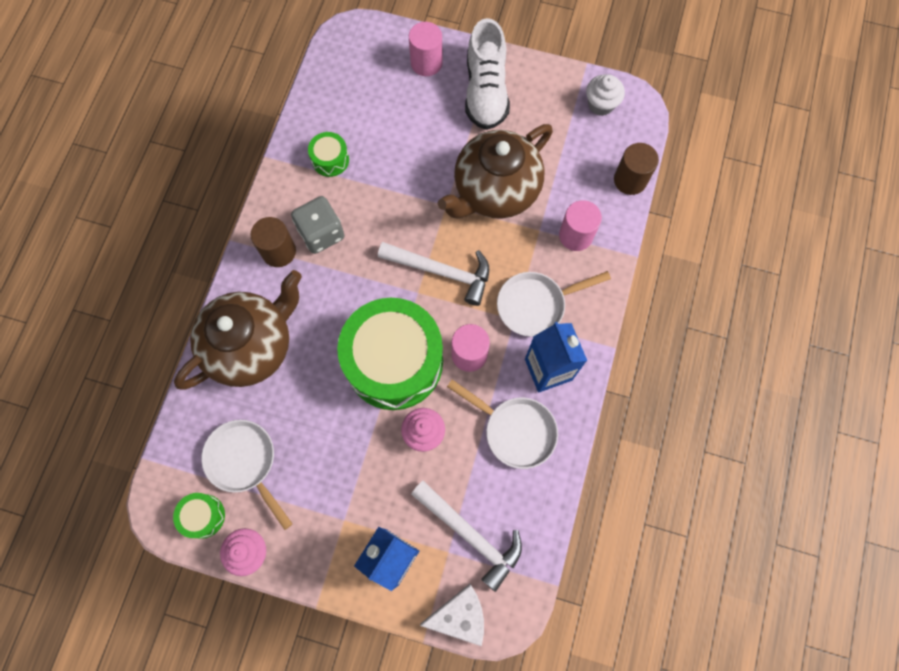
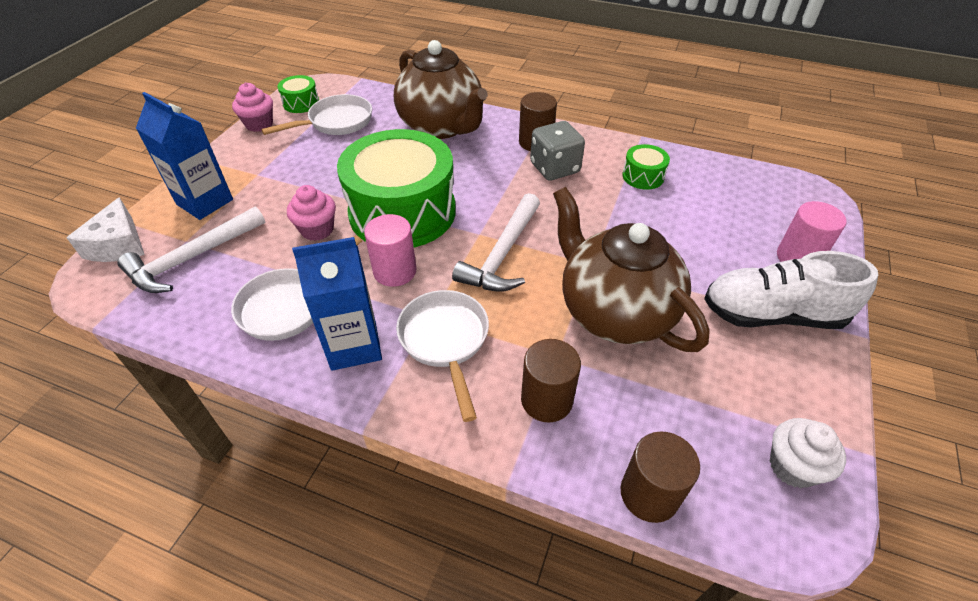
camera: 95 degrees right, 25 degrees down
(575, 235) = (546, 400): pink cylinder -> brown cylinder

